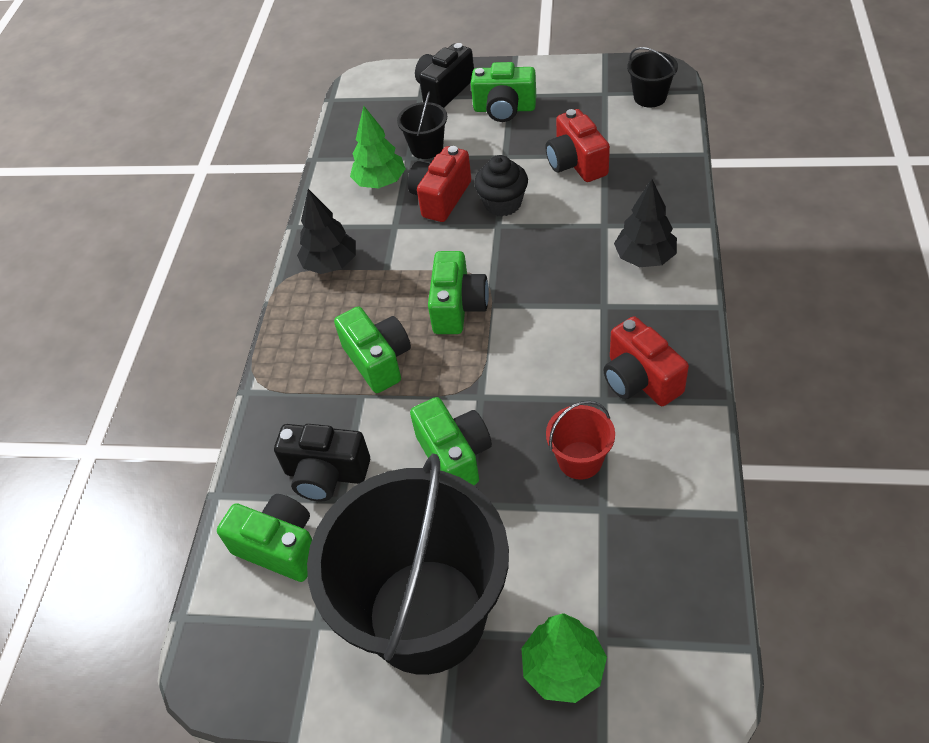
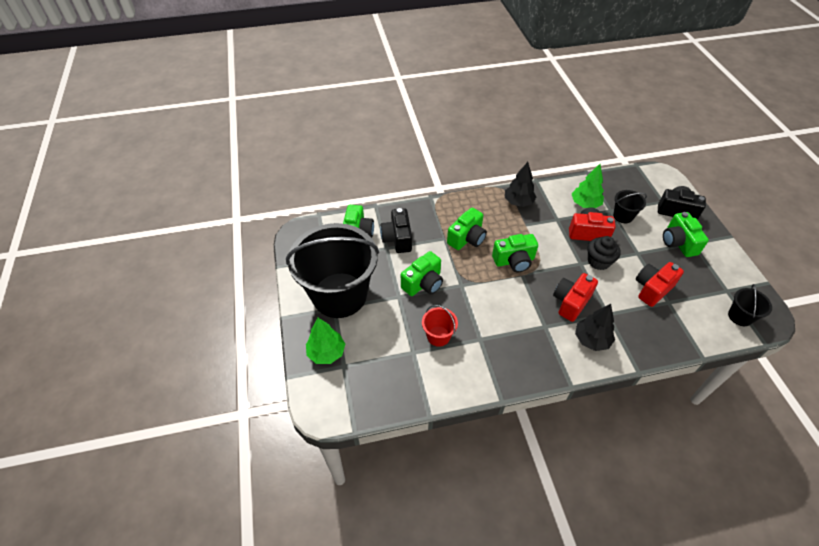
camera: 65 degrees right, 0 degrees up
(640, 380) = (500, 354): red camera -> red camera (571, 302)

